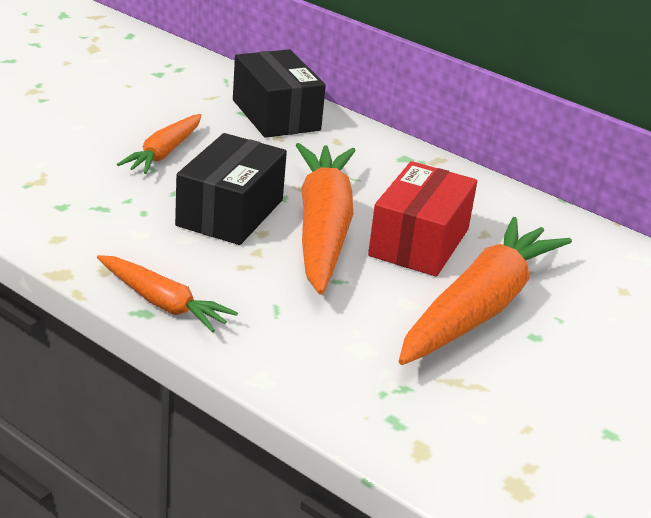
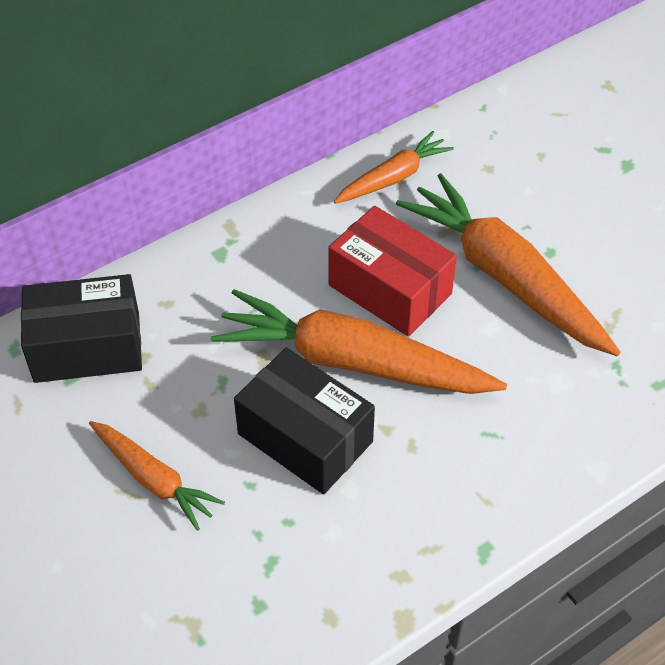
camera: 70 degrees left, 20 degrees up
(162, 303) = (471, 530): orange carrot -> orange carrot (393, 178)

